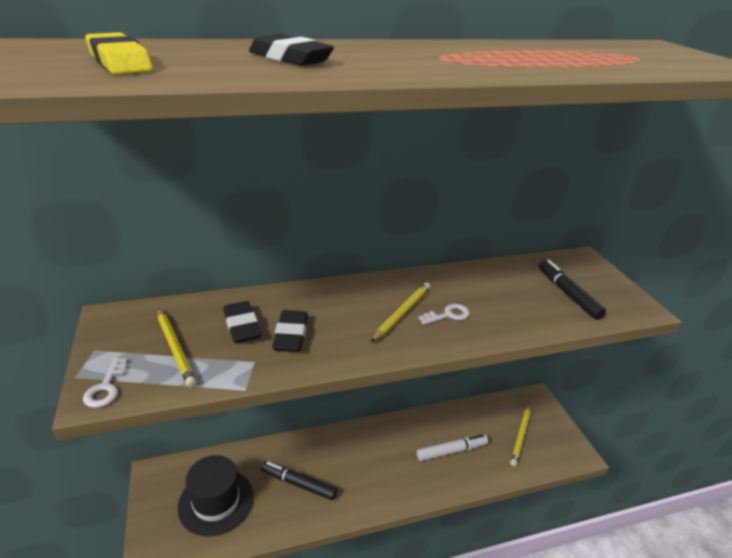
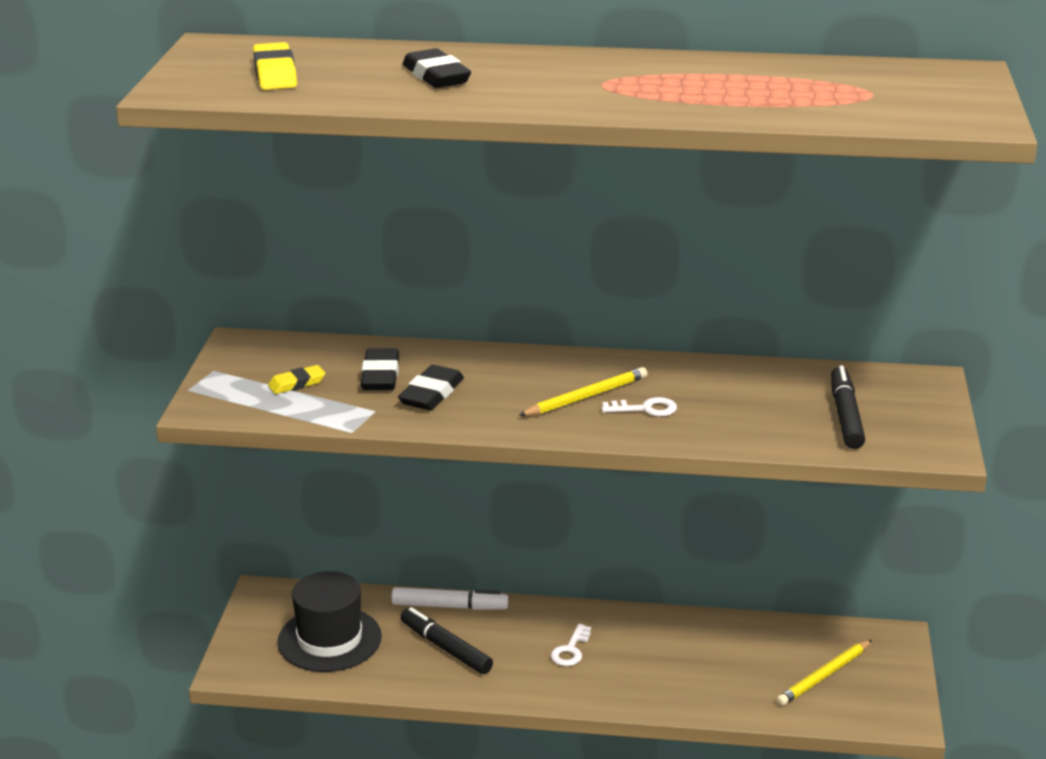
camera: 25 degrees right, 5 degrees down
(106, 387) = (214, 403): white key -> white key (571, 650)
(175, 348) = (297, 383): yellow pencil -> yellow eraser
(451, 451) = (694, 667): white marker -> white marker (449, 607)

